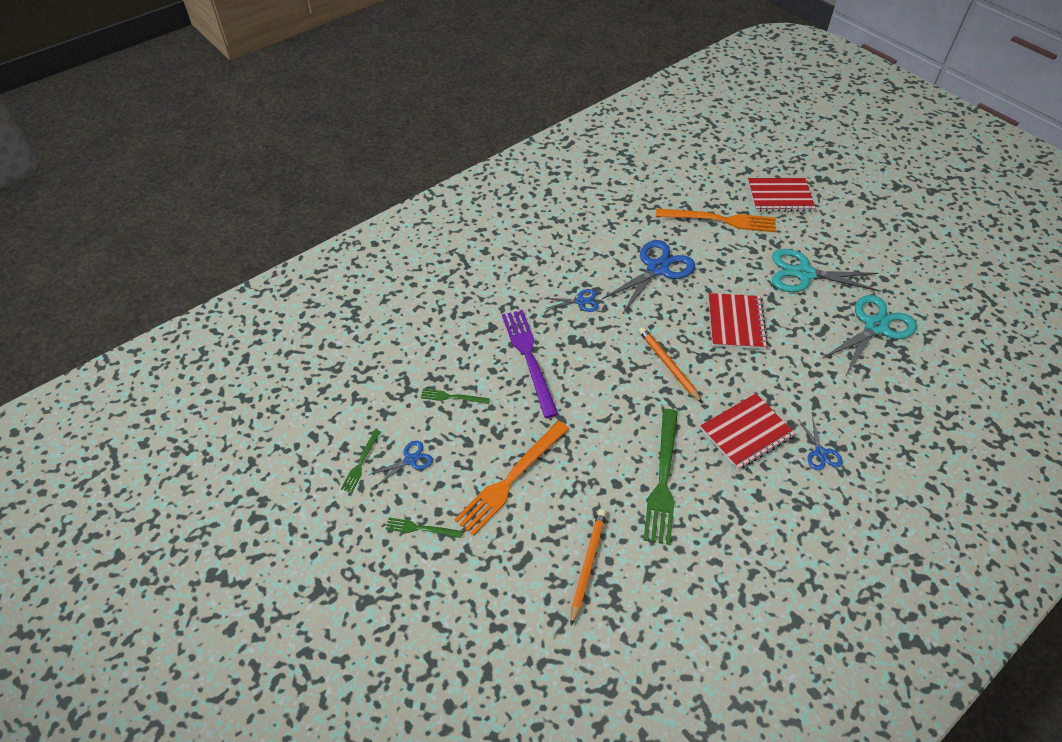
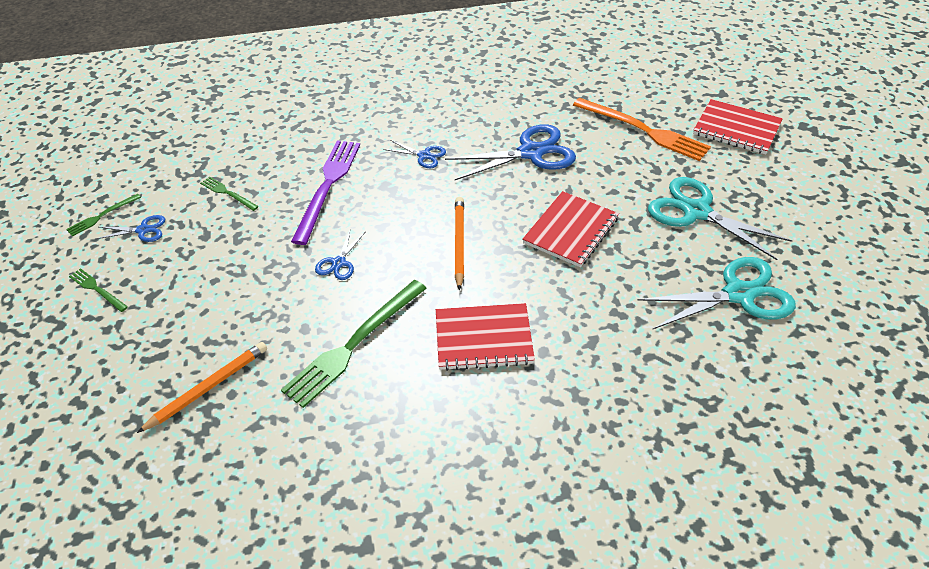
camera: 30 degrees right, 5 degrees down
(511, 479) = (212, 282): orange fork -> none
(820, 453) = (550, 394): blue scissors -> blue scissors (339, 263)

